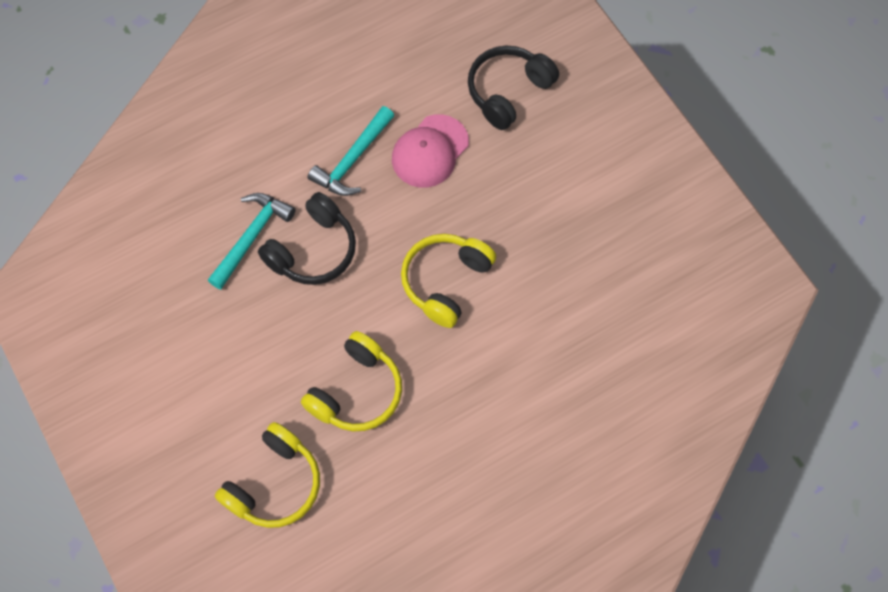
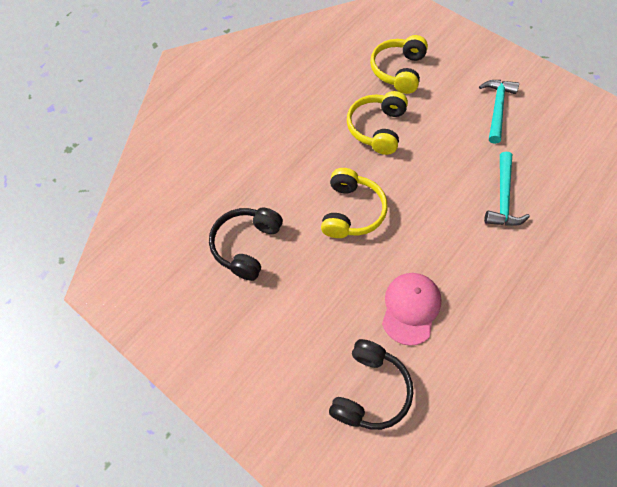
camera: 160 degrees right, 5 degrees down
(313, 250) = (455, 203): black headphones -> black headphones (246, 246)
(353, 159) = (467, 280): turquoise hammer -> turquoise hammer (497, 109)

